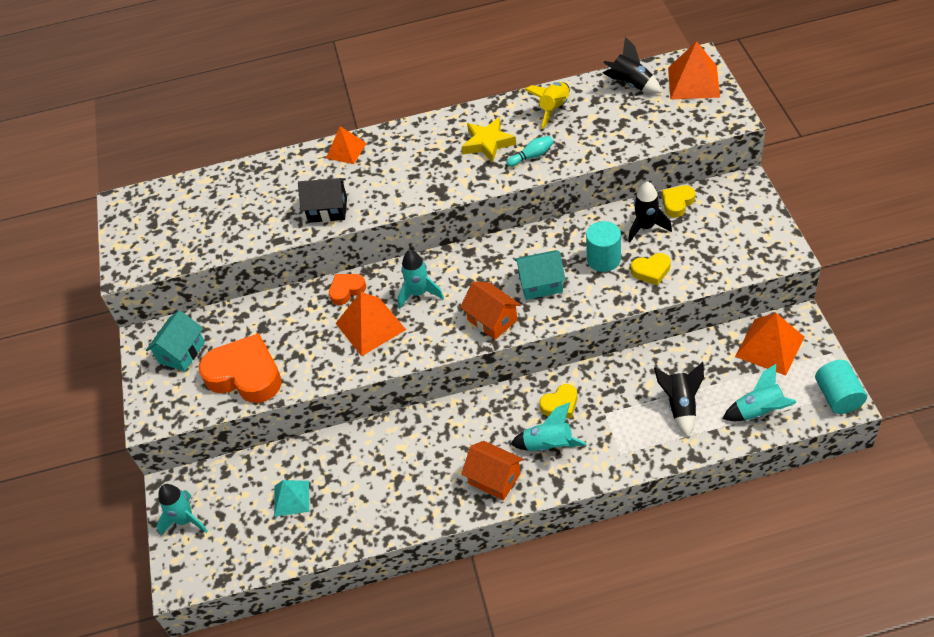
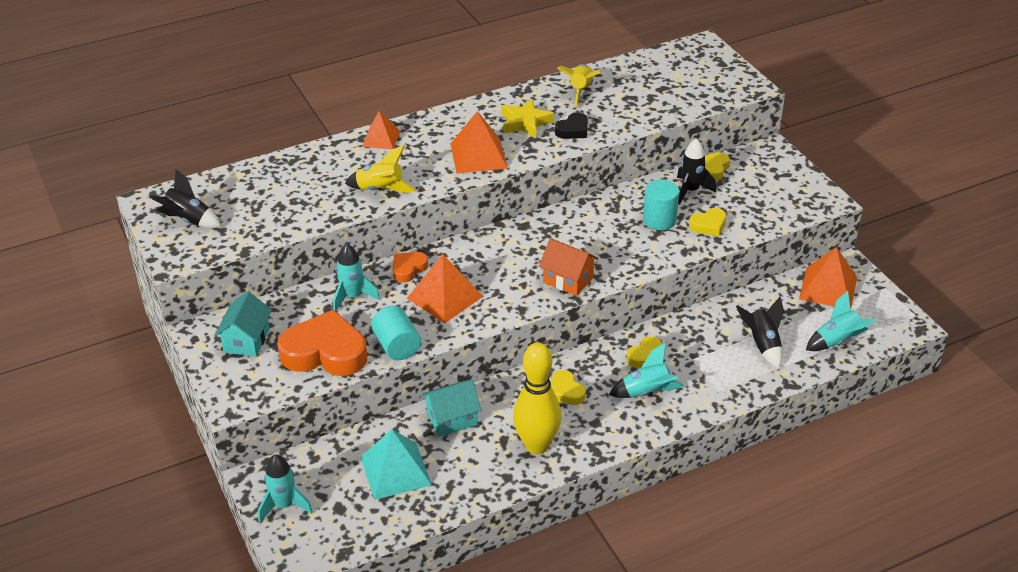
camera: 20 degrees left, 10 degrees down
(291, 498) = (395, 470): turquoise pyramid -> turquoise pyramid, size x1.56
(327, 210) = (380, 189): black house -> yellow rocket
(419, 293) = (485, 264): turquoise rocket -> turquoise rocket (352, 297)
(427, 490) = (536, 445): none -> yellow bowling pin
(471, 434) = (565, 391): none -> yellow heart
(494, 478) = (602, 427): orange house -> none
(532, 156) = (573, 130): turquoise bowling pin -> black heart
(540, 284) = (605, 245): turquoise house -> turquoise house (452, 419)
(631, 84) = (647, 67): black rocket -> black rocket (188, 220)
(693, 82) = (705, 61): orange pyramid -> orange pyramid (478, 155)
(837, 396) = (903, 321): turquoise cylinder -> turquoise cylinder (397, 346)

